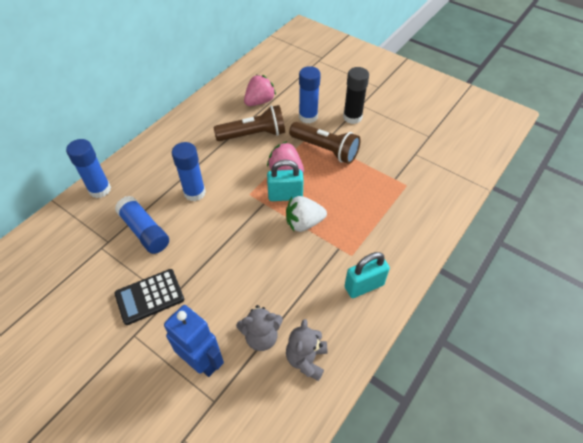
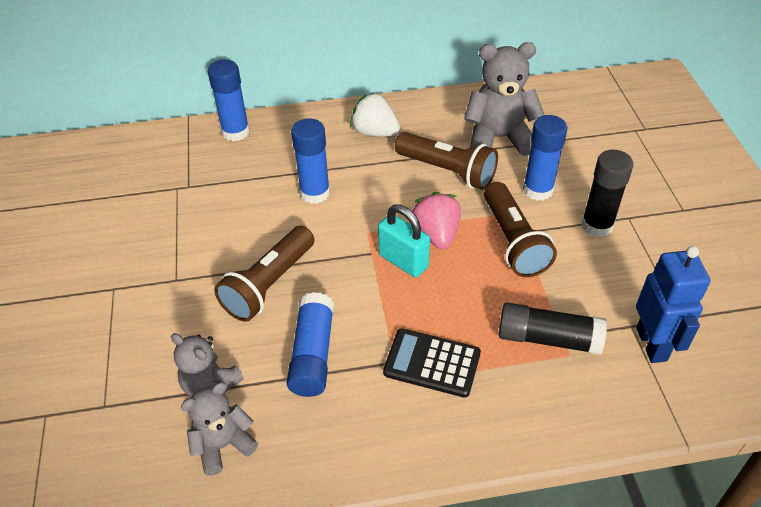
camera: 45 degrees right, 5 degrees down
(144, 231) = (228, 199): blue glue stick -> blue glue stick (312, 354)
(149, 297) = (163, 264): black calculator -> black calculator (432, 363)
(202, 361) = (136, 360): blue robot -> blue robot (652, 344)
(229, 260) = (268, 285): none -> brown flashlight
(259, 101) = (498, 138): pink strawberry -> grey teddy bear
(304, 223) = (388, 305): white strawberry -> white strawberry (375, 132)
(364, 286) = (372, 425): turquoise padlock -> none
(390, 184) = (548, 338): none -> black glue stick

